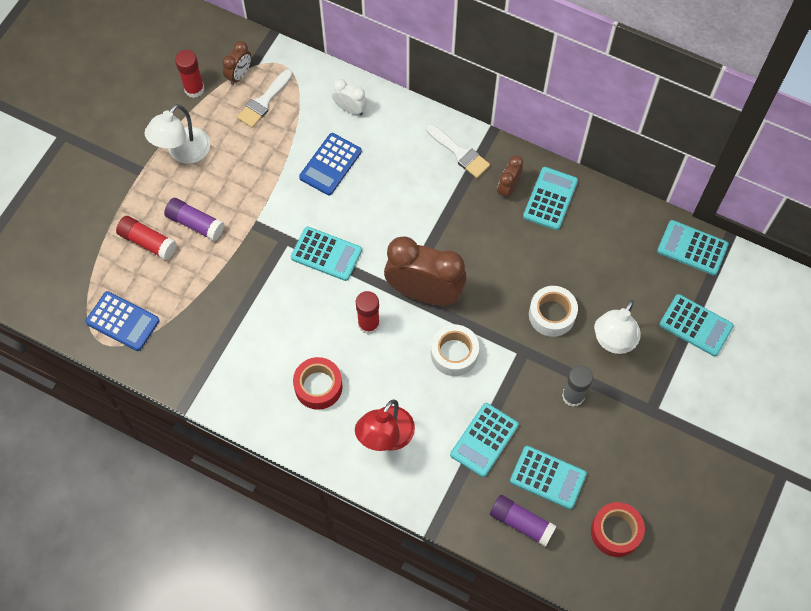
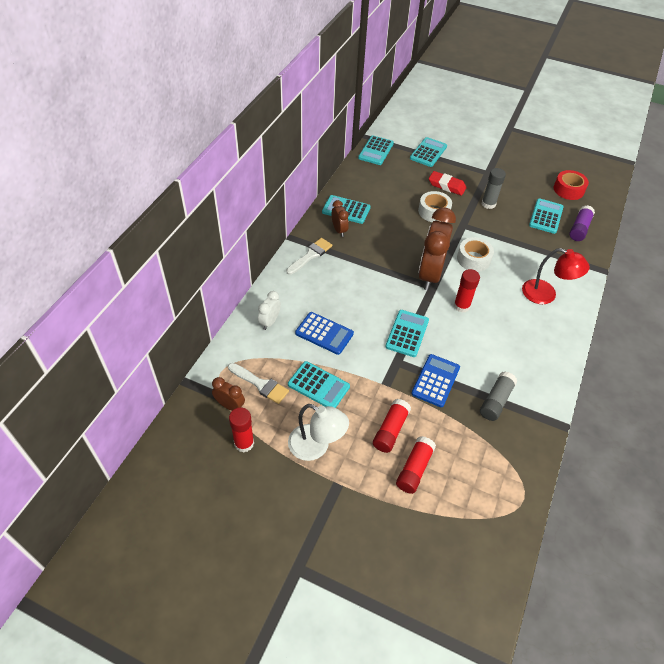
camera: 95 degrees left, 15 degrees down
(122, 321) = (498, 482): blue calculator -> blue calculator (435, 380)
(195, 223) = (390, 430): purple glue stick -> red glue stick
(222, 338) = (496, 401): none -> grey glue stick
(318, 386) = (519, 334): red tape -> none
(484, 440) = (531, 245): turquoise calculator -> turquoise calculator (318, 385)
(508, 188) = (339, 230): brown clock -> brown clock turned 135 degrees counterclockwise
(612, 341) = (446, 186): white lamp -> red eraser

